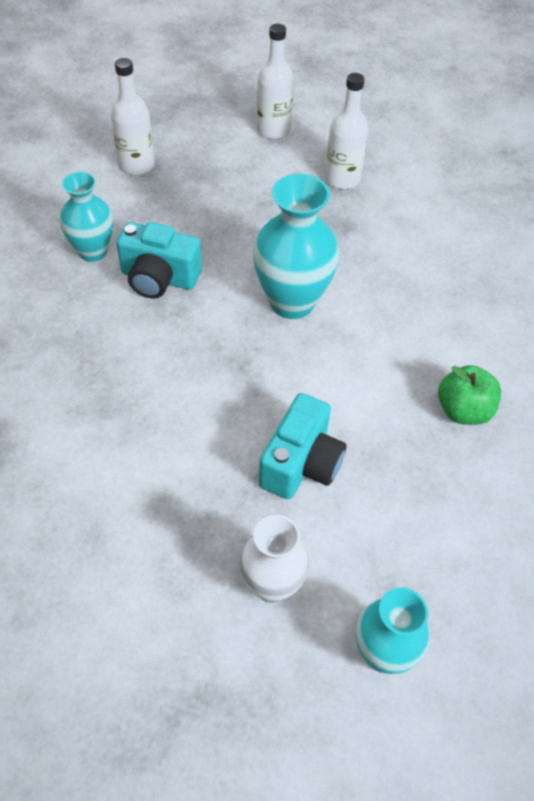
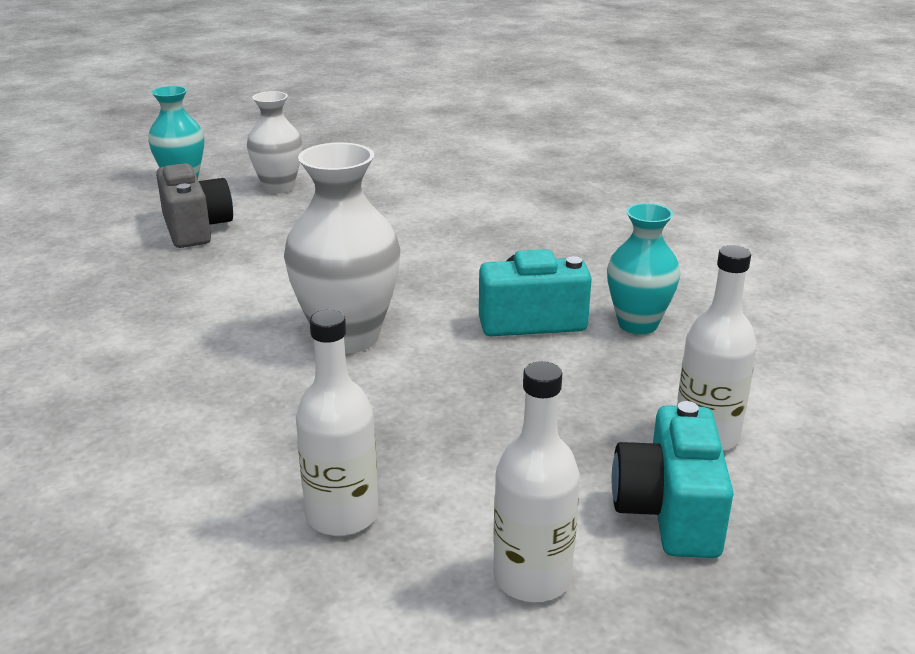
camera: 160 degrees right, 25 degrees down
(292, 302) = (348, 337): turquoise vase -> white vase
(301, 463) = (280, 237): turquoise camera -> turquoise camera (669, 512)
(380, 512) = (196, 228): none -> grey camera
(463, 410) = (109, 298): green apple -> none

